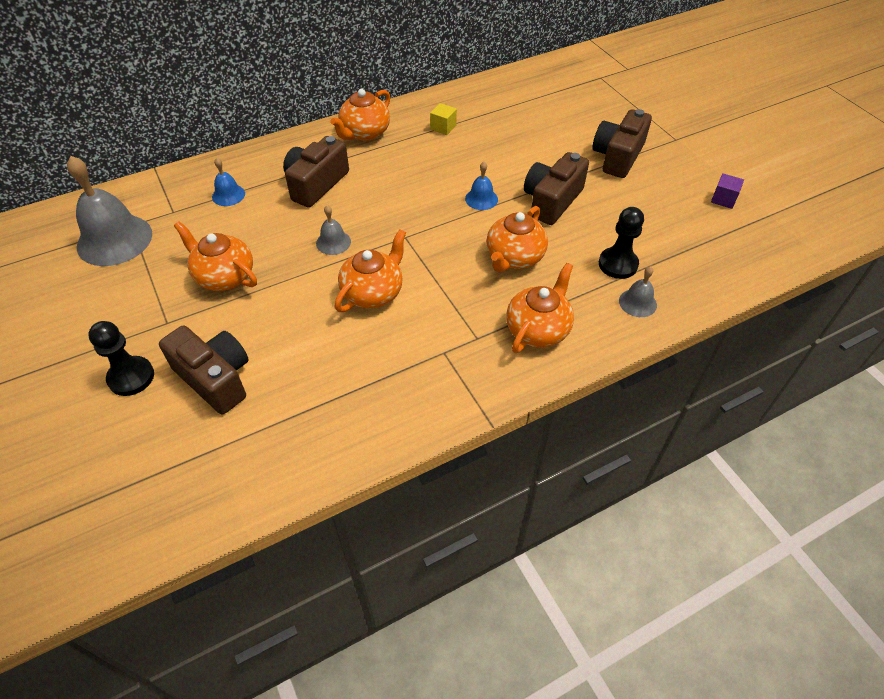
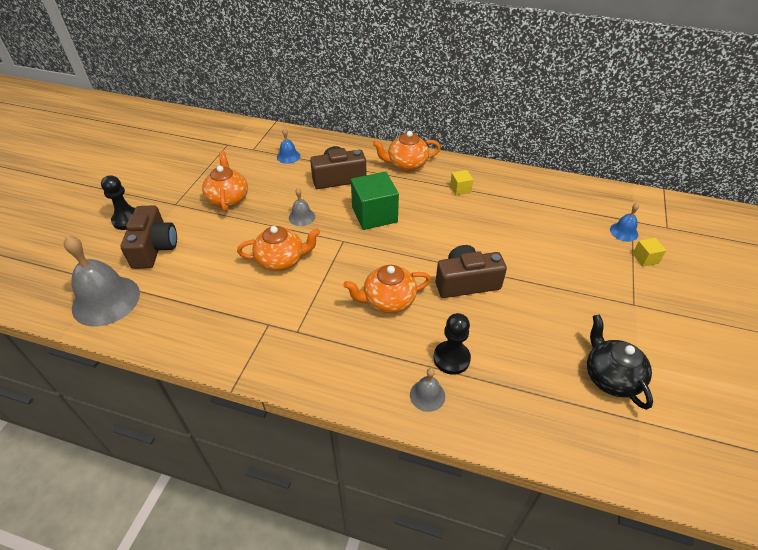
camera: 45 degrees right, 5 degrees down
(114, 240) = (211, 147): grey bell -> grey bell (106, 300)
(400, 196) = (374, 214): none -> green cube
(481, 199) = (420, 249): blue bell -> blue bell (624, 232)
(538, 329) = (338, 356): orange teapot -> none
(617, 156) = (562, 285): brown camera -> none
(643, 101) = (645, 258): none -> yellow cube
(723, 199) = (610, 377): purple cube -> black teapot

